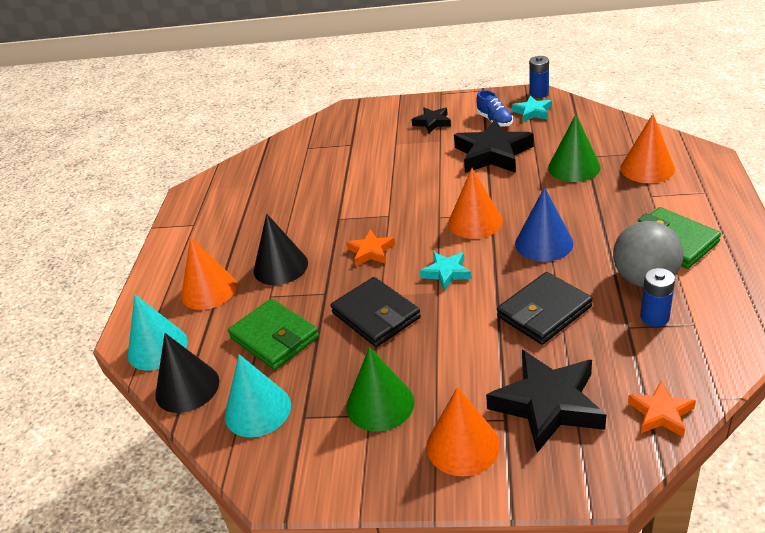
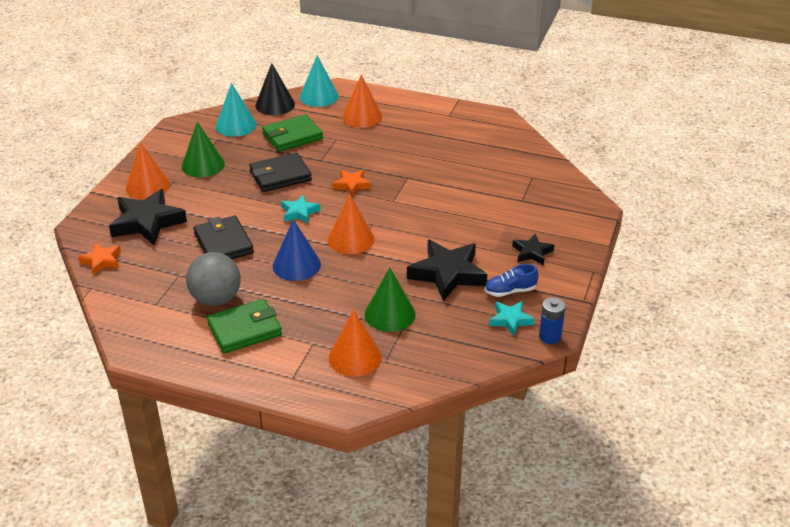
camera: 100 degrees right, 0 degrees up
(280, 266) = (365, 146): black cone -> none
(654, 317) = (176, 289): blue battery -> none

